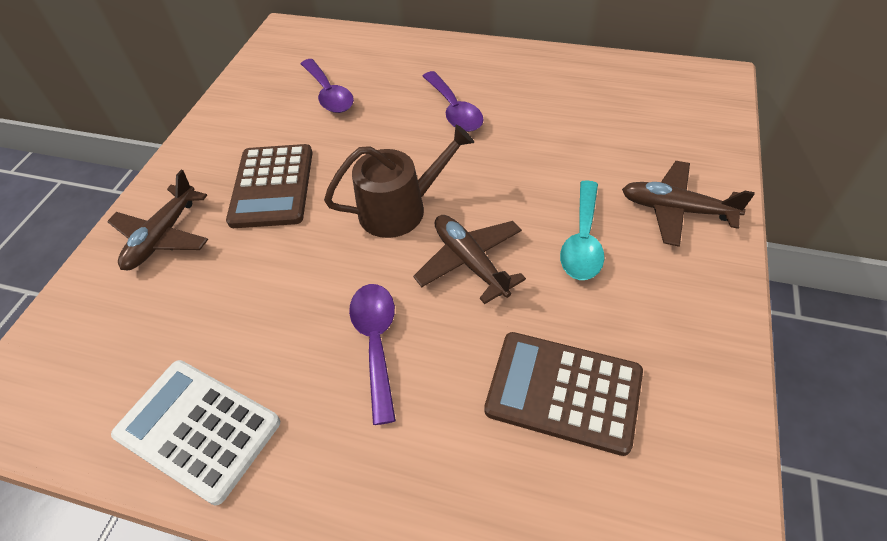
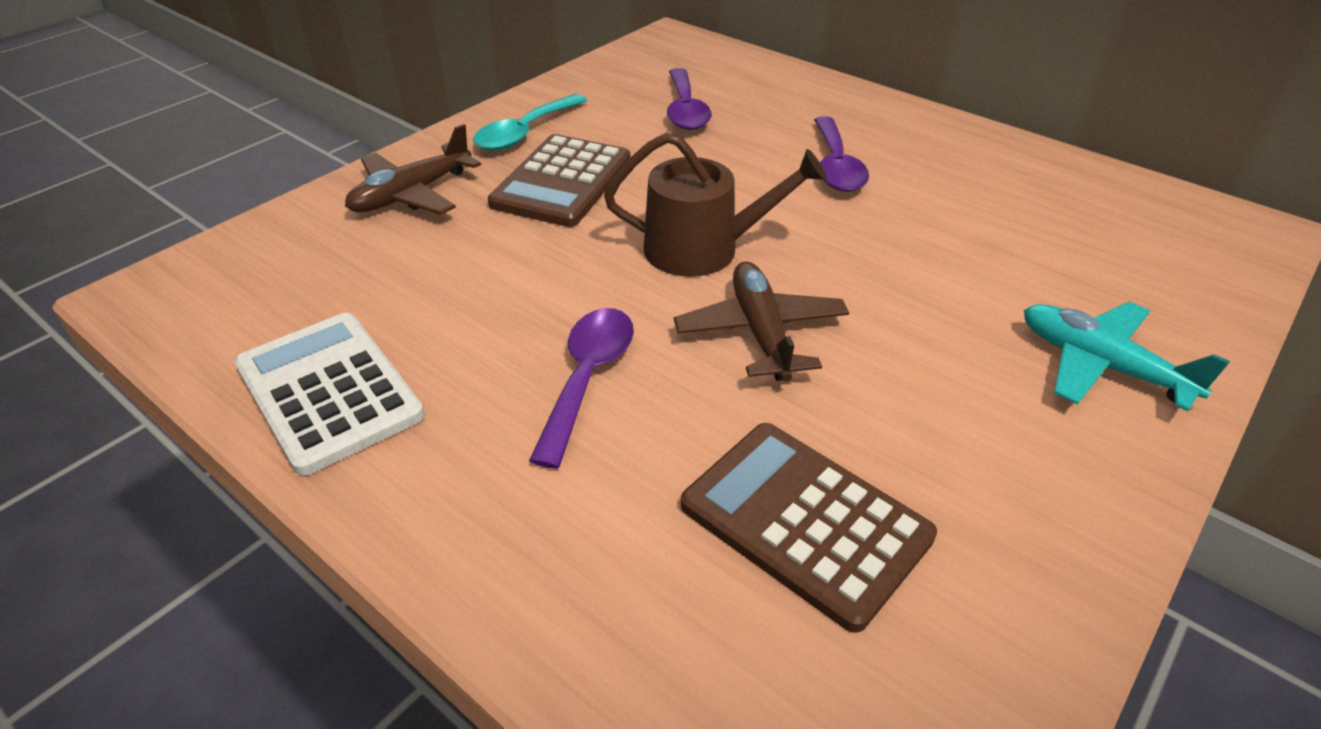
camera: 20 degrees right, 10 degrees down
(582, 240) = (934, 357): turquoise spoon -> turquoise spoon (525, 132)
(676, 210) = (1101, 365): brown plane -> turquoise plane

